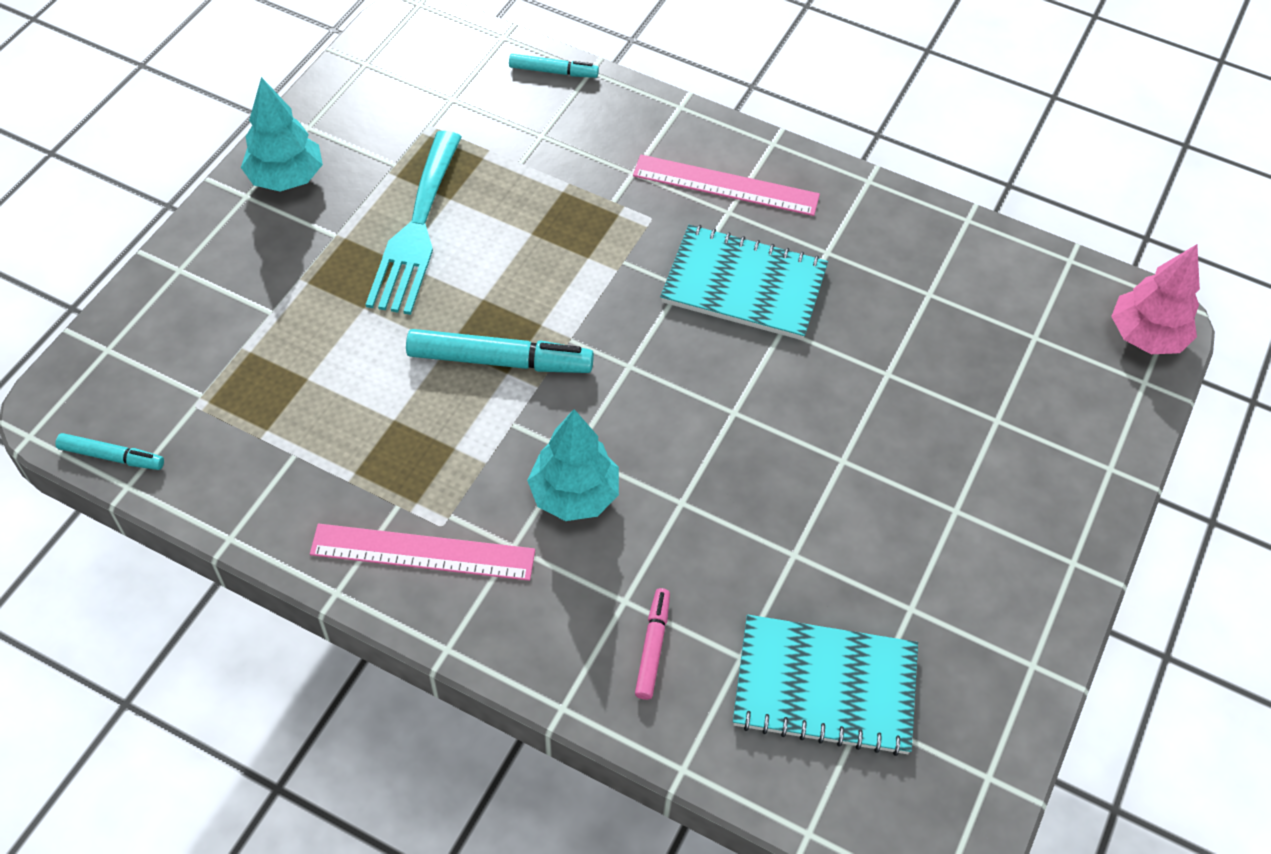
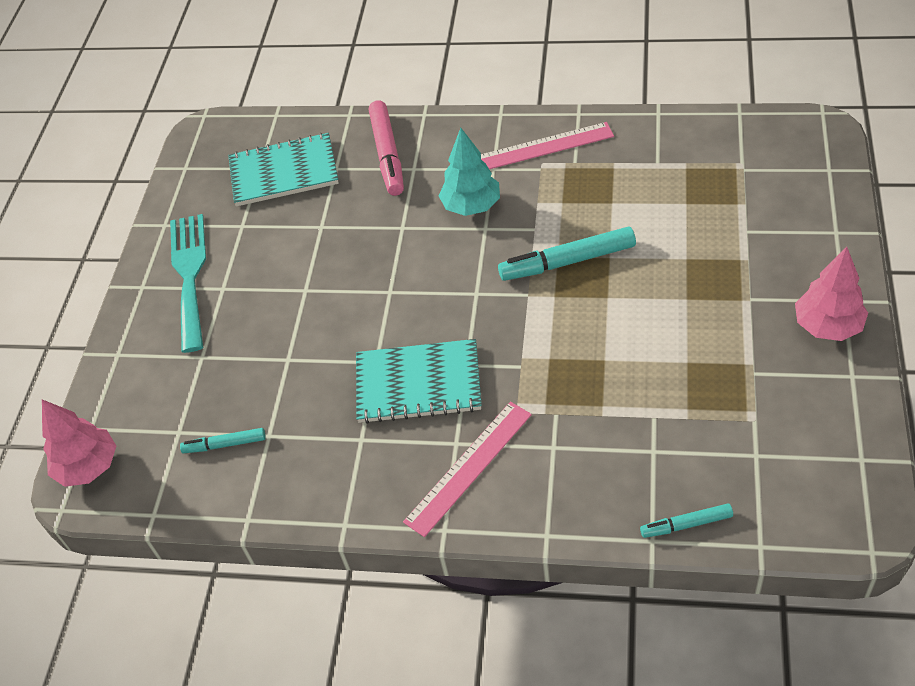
camera: 170 degrees right, 5 degrees down
(112, 457) = (763, 121): turquoise marker -> turquoise marker (224, 444)
(286, 178) = (827, 326): turquoise tree -> pink tree
(416, 230) = (693, 326): turquoise fork -> turquoise fork (190, 275)
(653, 647) = (387, 154): pink marker -> pink marker, size x1.79
(726, 185) = (469, 467): pink ruler -> pink ruler turned 45 degrees counterclockwise

